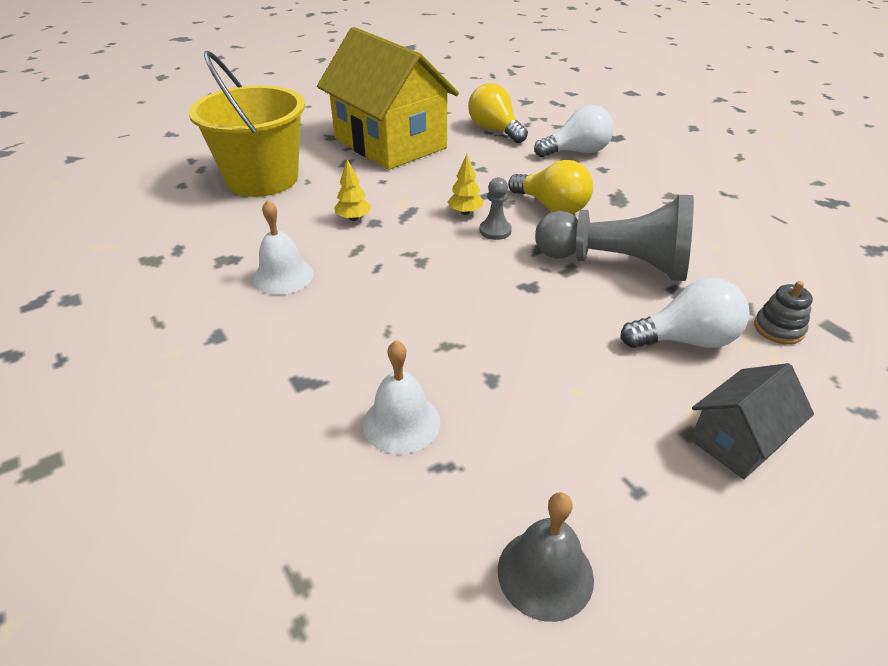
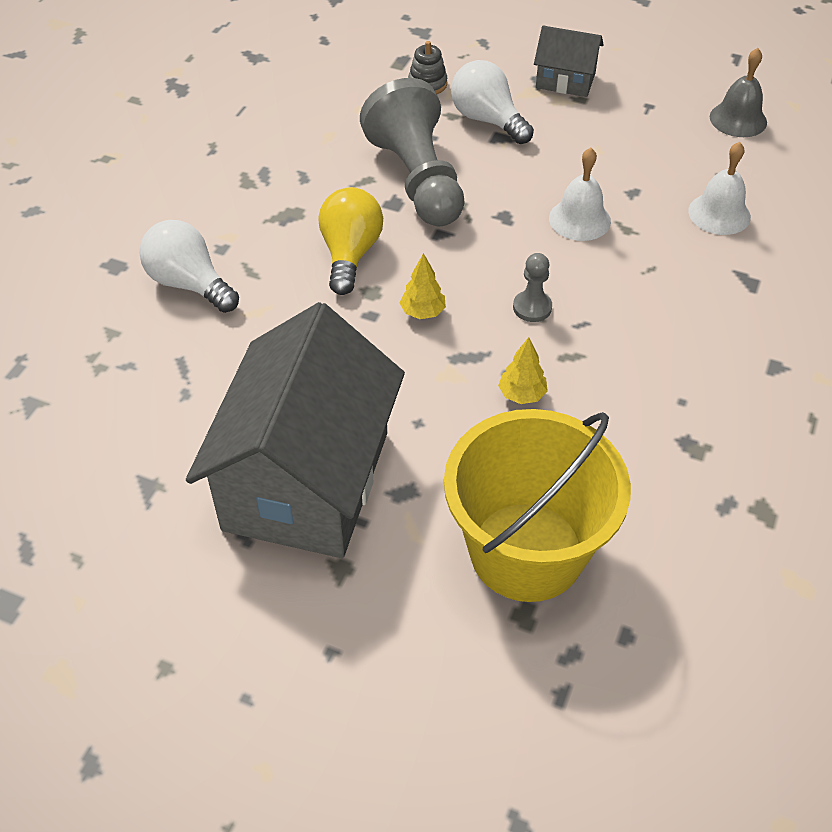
camera: 125 degrees left, 10 degrees up
(283, 276) = (665, 381): white bell -> white bell (579, 219)
(390, 143) = (307, 480): yellow house -> grey house
(494, 130) = (174, 389): yellow light bulb -> none
(495, 231) = (437, 274): grey pawn -> grey pawn (532, 307)

